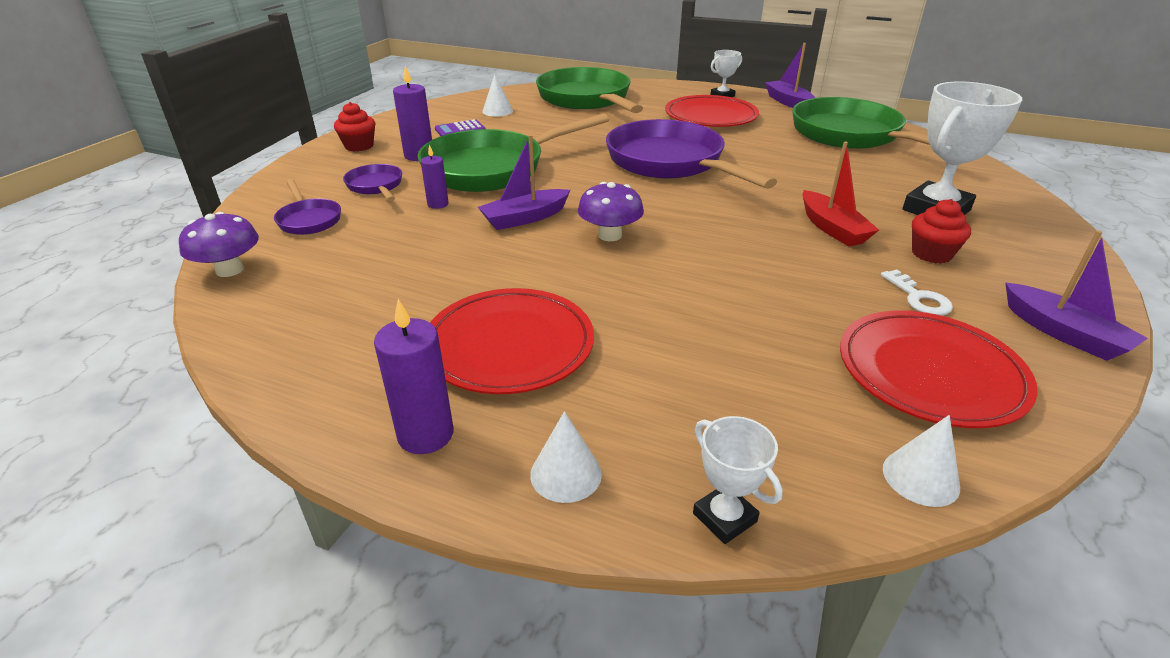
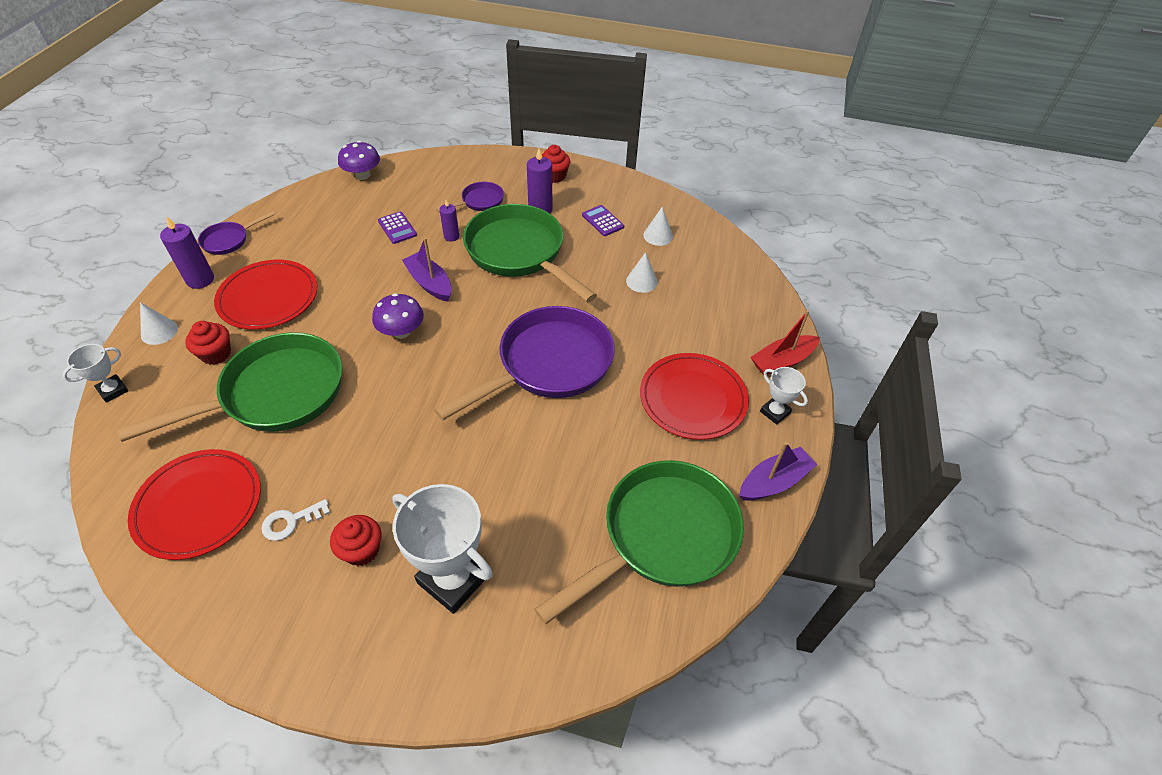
camera: 80 degrees right, 15 degrees up
(309, 220) = (425, 186): purple pan -> purple pan (229, 240)
(395, 240) = (397, 228): none -> purple calculator
(586, 99) = (715, 293): green pan -> green pan (275, 394)
(635, 389) = (216, 354): none -> red cupcake
(832, 228) = (412, 479): red boat -> red boat (782, 361)
(920, 477) = (111, 477): white cone -> white cone (641, 281)
(1063, 333) = (226, 615): purple boat -> none

